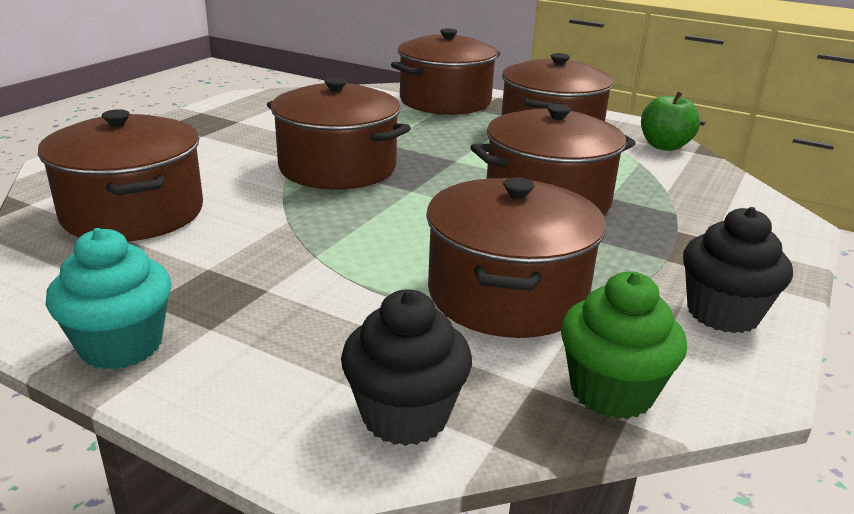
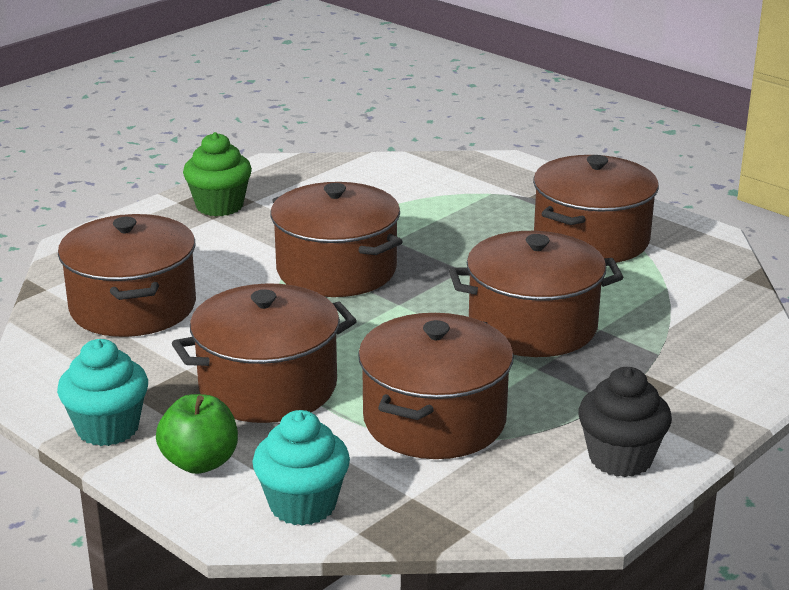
camera: 15 degrees right, 0 degrees up
(405, 415) = (303, 505): black cupcake -> turquoise cupcake
(445, 101) = (493, 184): brown pot -> brown pot (268, 386)
(611, 392) = (473, 509): green cupcake -> green cupcake (219, 206)
(664, 146) = (713, 268): green apple -> green apple (200, 462)

